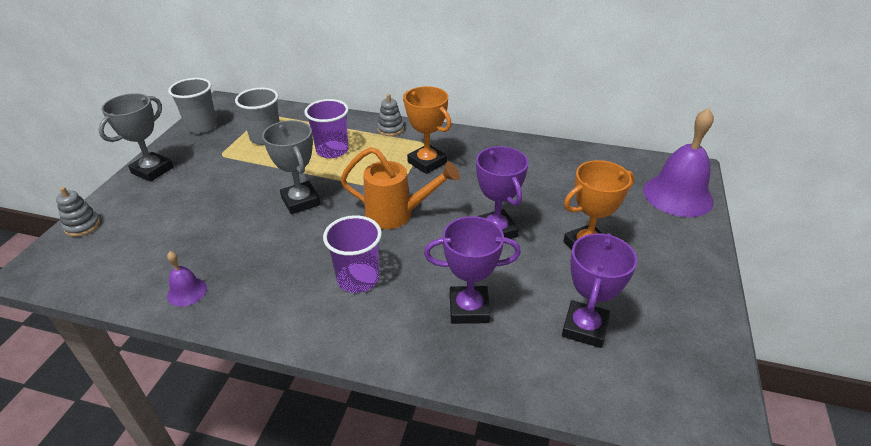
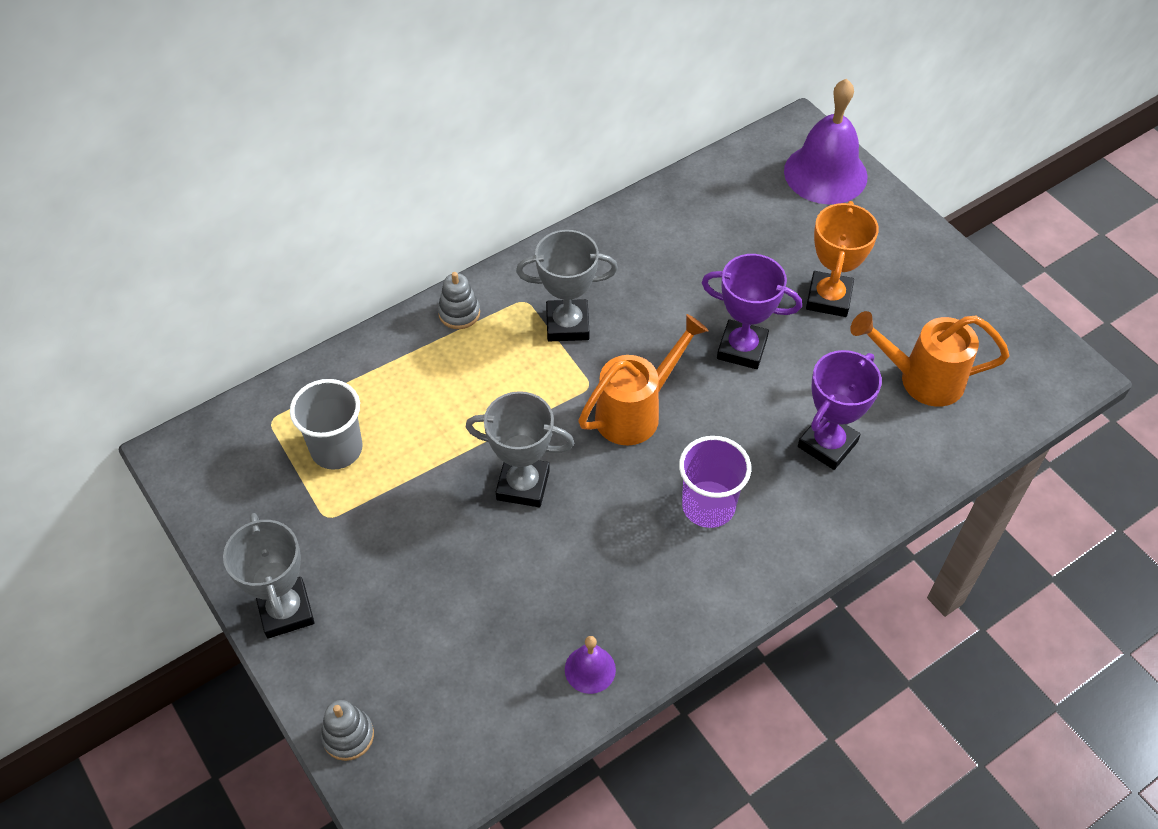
camera: 50 degrees left, 15 degrees up
(202, 127) = (223, 507): grey cup -> none
(332, 150) = (445, 397): purple cup -> none
(427, 162) = (567, 324): orange trophy -> grey trophy
(584, 328) = (920, 379): purple trophy -> orange watering can

